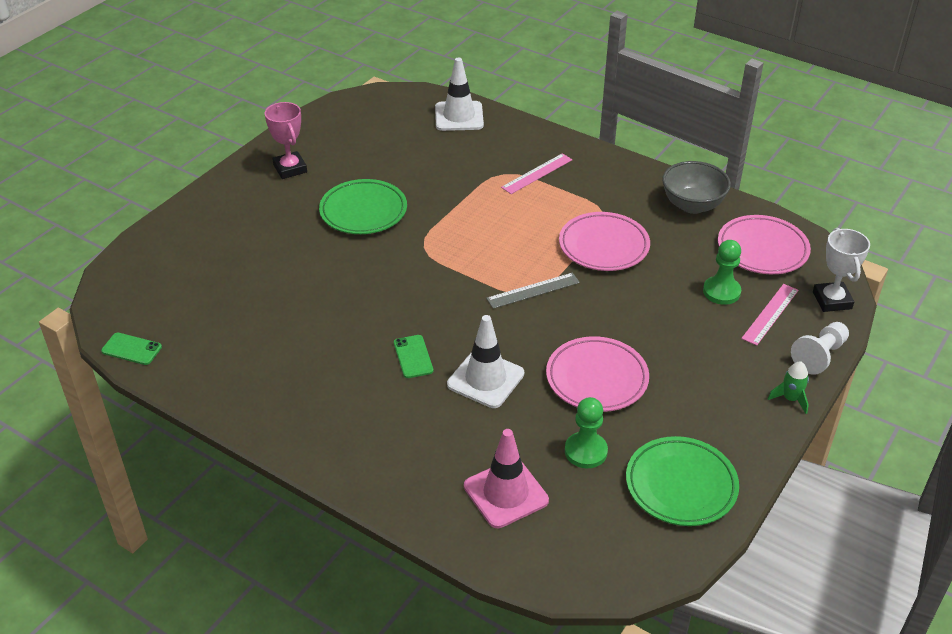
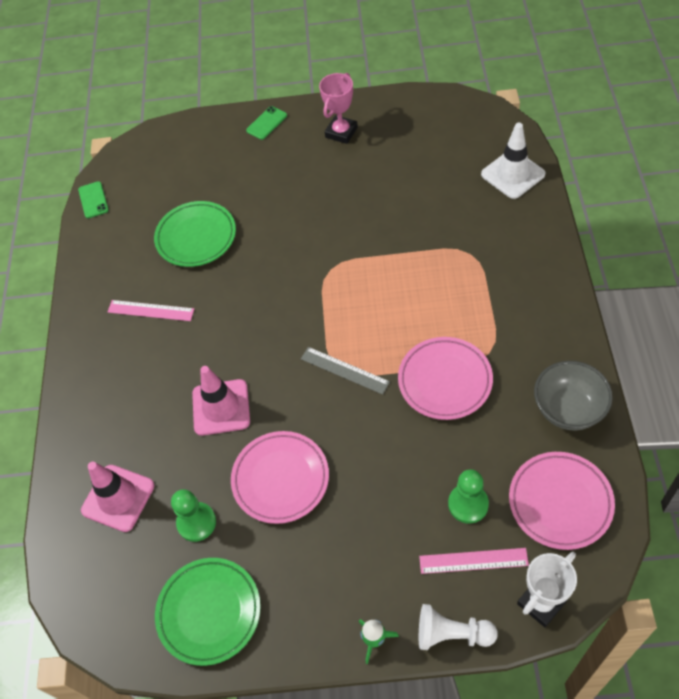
camera: 60 degrees right, 15 degrees up
(363, 211) = (335, 206): green plate -> green plate (196, 237)
(413, 357) = (208, 348): green phone -> green phone (266, 123)
(485, 379) = (221, 407): white traffic cone -> pink traffic cone
(537, 173) = (493, 274): pink ruler -> pink ruler (150, 311)

